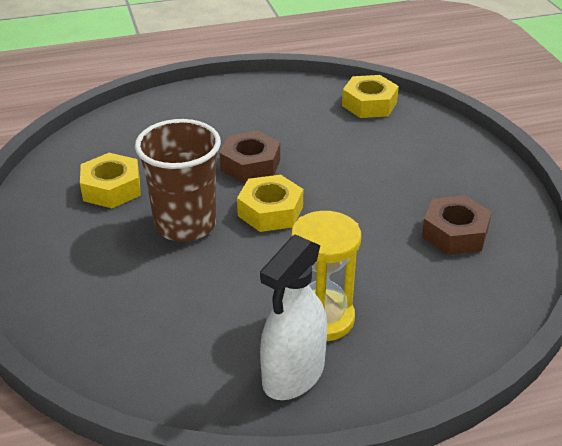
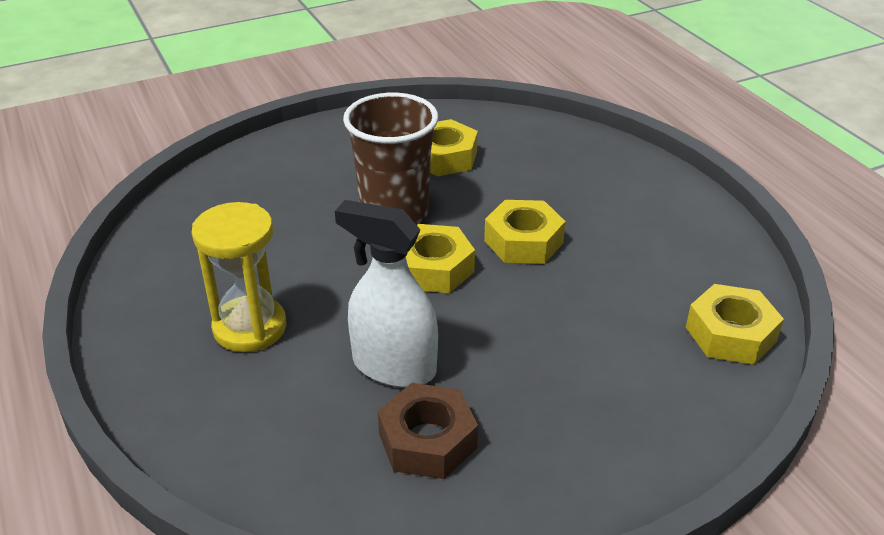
camera: 80 degrees right, 0 degrees up
(250, 165) = (523, 241): brown nut -> yellow nut
(293, 375) = (166, 315): white spray bottle -> white spray bottle (394, 366)

